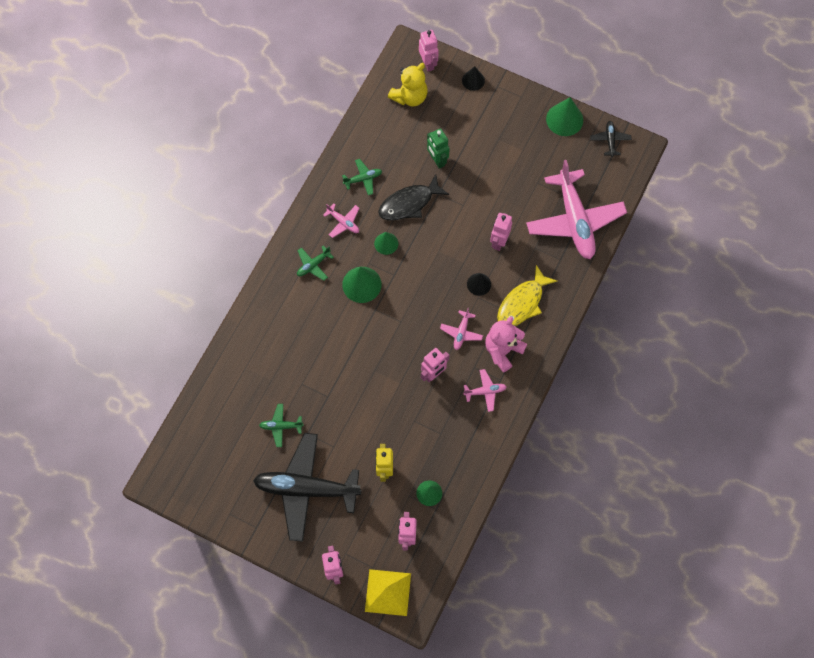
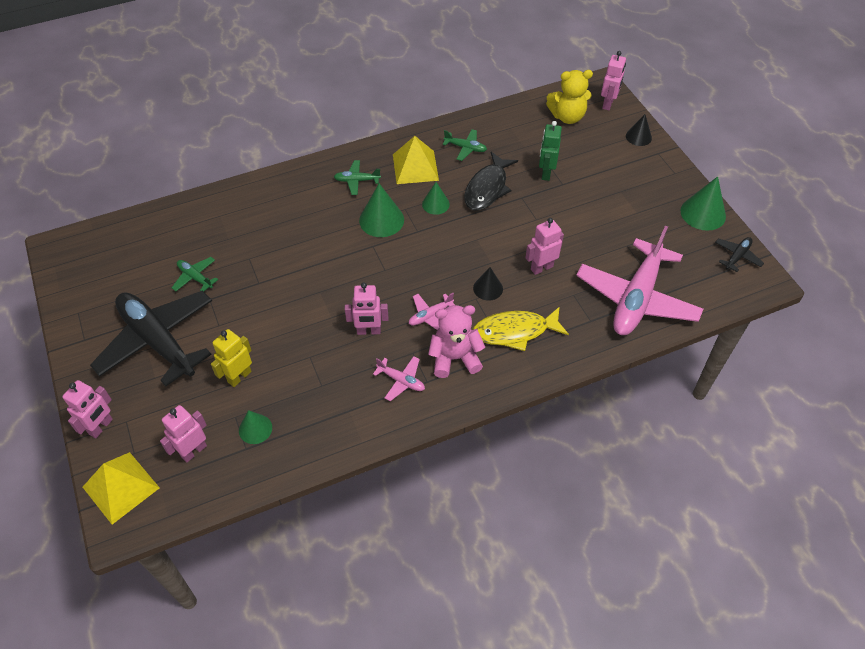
camera: 40 degrees right, 15 degrees down
(343, 222) = (415, 167): pink plane -> yellow pyramid
(409, 203) = (487, 188): black fish -> black fish turned 75 degrees counterclockwise

